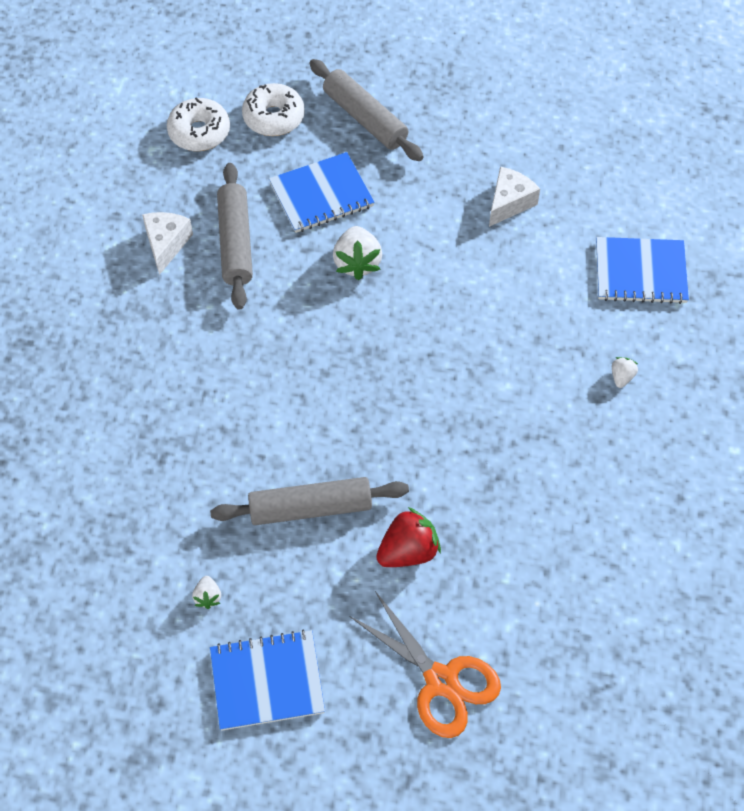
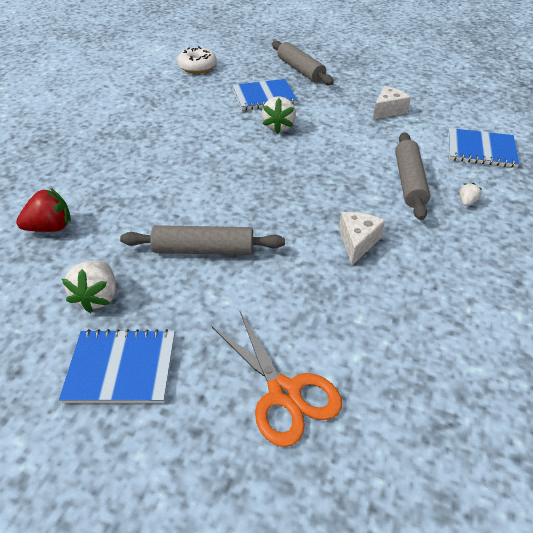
camera: 10 degrees right, 15 degrees down
(166, 244) = (156, 107): white cheese -> white cheese (357, 242)
(208, 597) = (97, 297): white strawberry -> white strawberry, size x1.95
(235, 242) = (201, 111): grey rolling pin -> grey rolling pin (409, 182)
(274, 117) = (244, 65): white donut -> none
(408, 551) = (276, 288): red strawberry -> red strawberry (50, 228)

